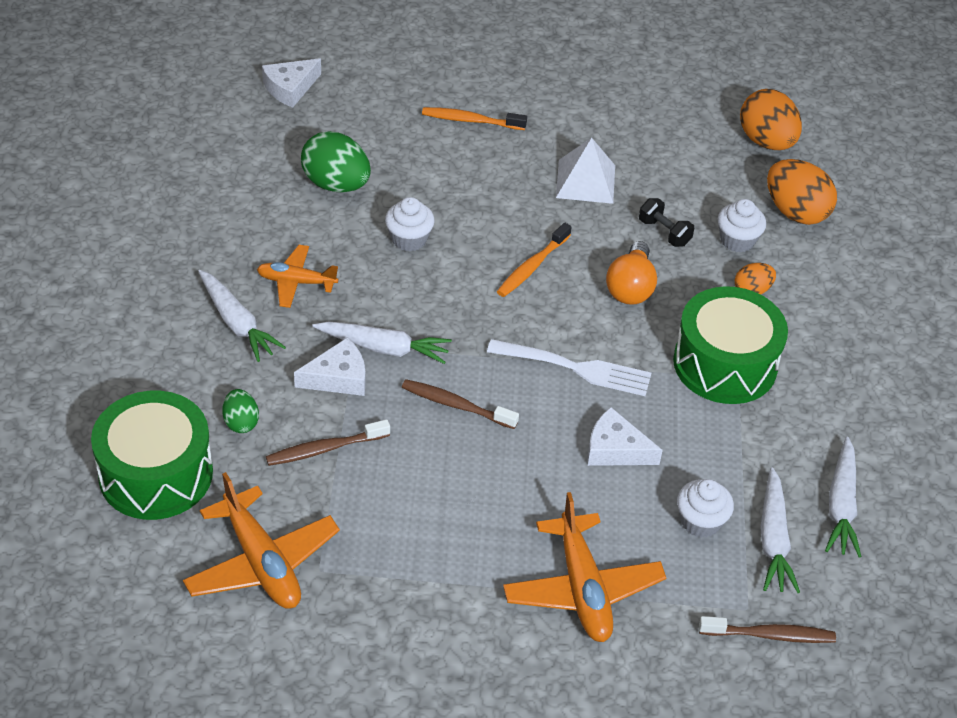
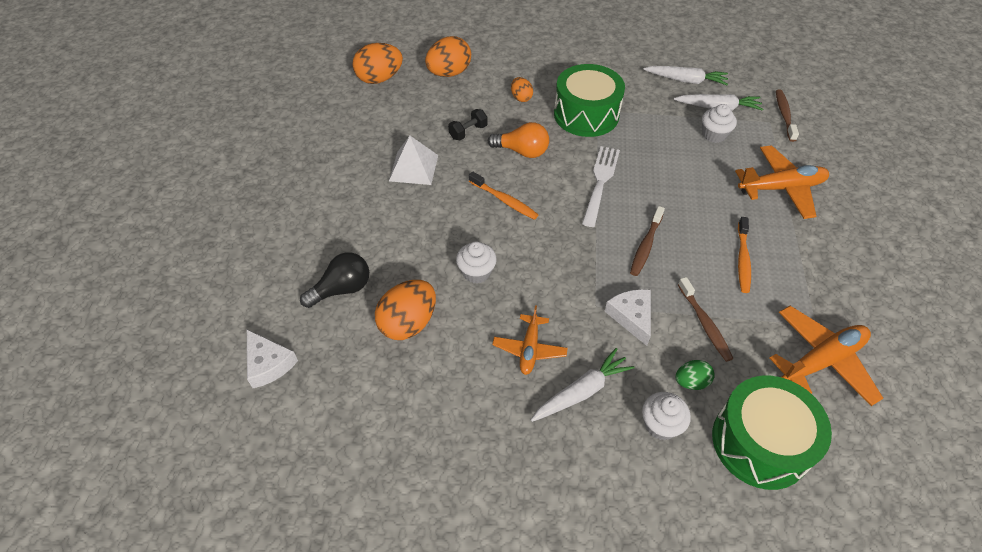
camera: 85 degrees left, 5 degrees up
(336, 184) = (408, 323): green egg -> orange egg
(384, 131) = (342, 289): none -> black light bulb
(384, 348) = (596, 288): white carrot -> none
(470, 120) = (336, 231): orange toothbrush -> orange toothbrush (742, 259)
(615, 449) = (667, 167): white cheese -> none
(737, 240) = (475, 100): white cupcake -> white cupcake (660, 425)

